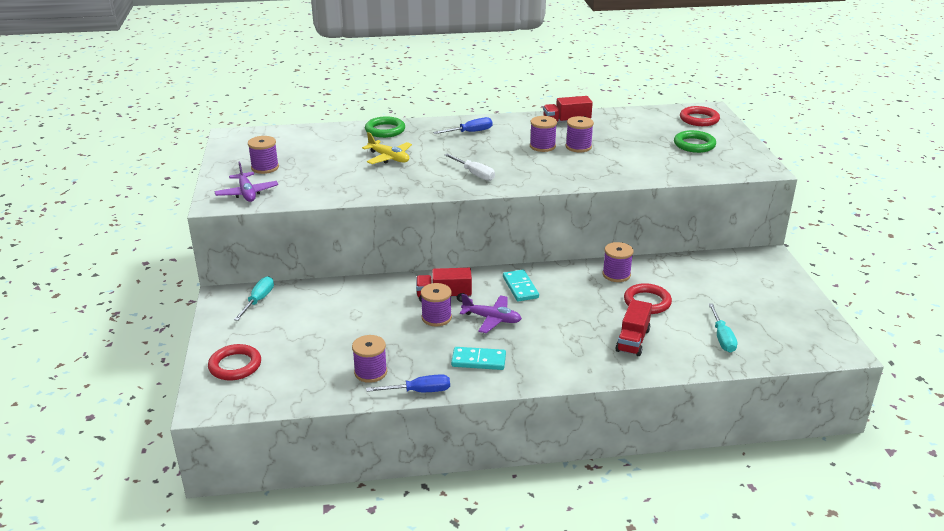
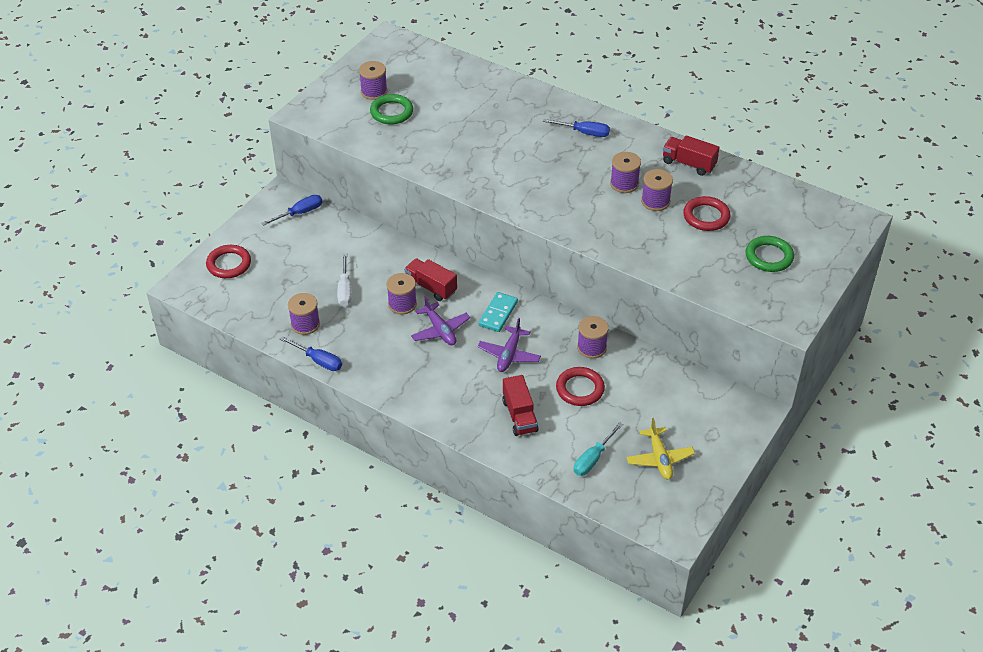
camera: 40 degrees right, 15 degrees up
(247, 193) = (331, 115): purple plane -> purple plane (509, 355)
(258, 300) = (300, 213): turquoise screwdriver -> blue screwdriver
(385, 130) = (515, 93): green ring -> green ring (391, 112)
(389, 158) = (479, 130): yellow plane -> yellow plane (659, 458)
(474, 174) = (524, 186): white screwdriver -> white screwdriver (345, 289)
(478, 361) = (386, 361): turquoise domino -> none
(632, 340) = (519, 416): red truck -> red truck turned 75 degrees counterclockwise
(699, 119) = (825, 227): red ring -> red ring (706, 216)

